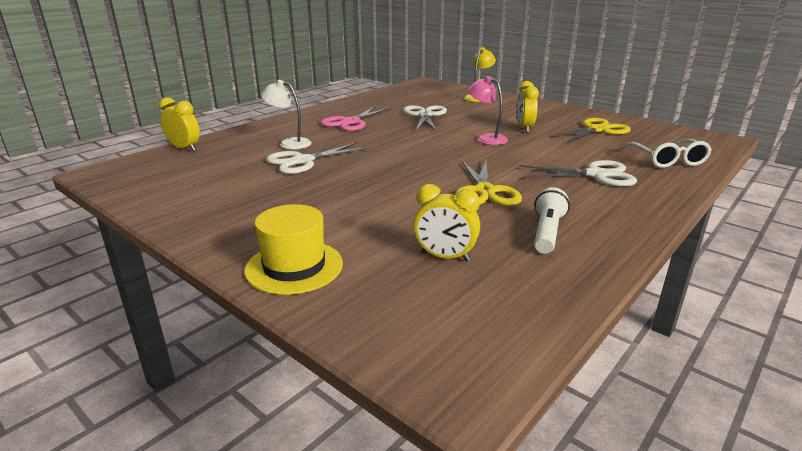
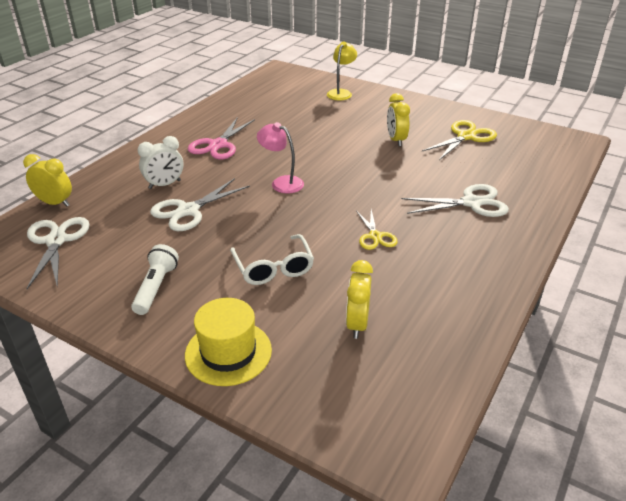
camera: 10 degrees left, 10 degrees up
(289, 143) = (165, 184): white lamp -> white clock
(425, 115) = (293, 127): white scissors -> white scissors (56, 240)
(445, 257) = (357, 324): yellow clock -> yellow clock turned 90 degrees clockwise
(484, 191) = (375, 236): yellow scissors -> yellow scissors, size x0.63
(486, 138) = (362, 159): pink lamp -> pink lamp (281, 182)
(547, 232) = (439, 283): white flashlight -> white flashlight (156, 287)
(667, 160) = (533, 176): white glasses -> white glasses (273, 268)

